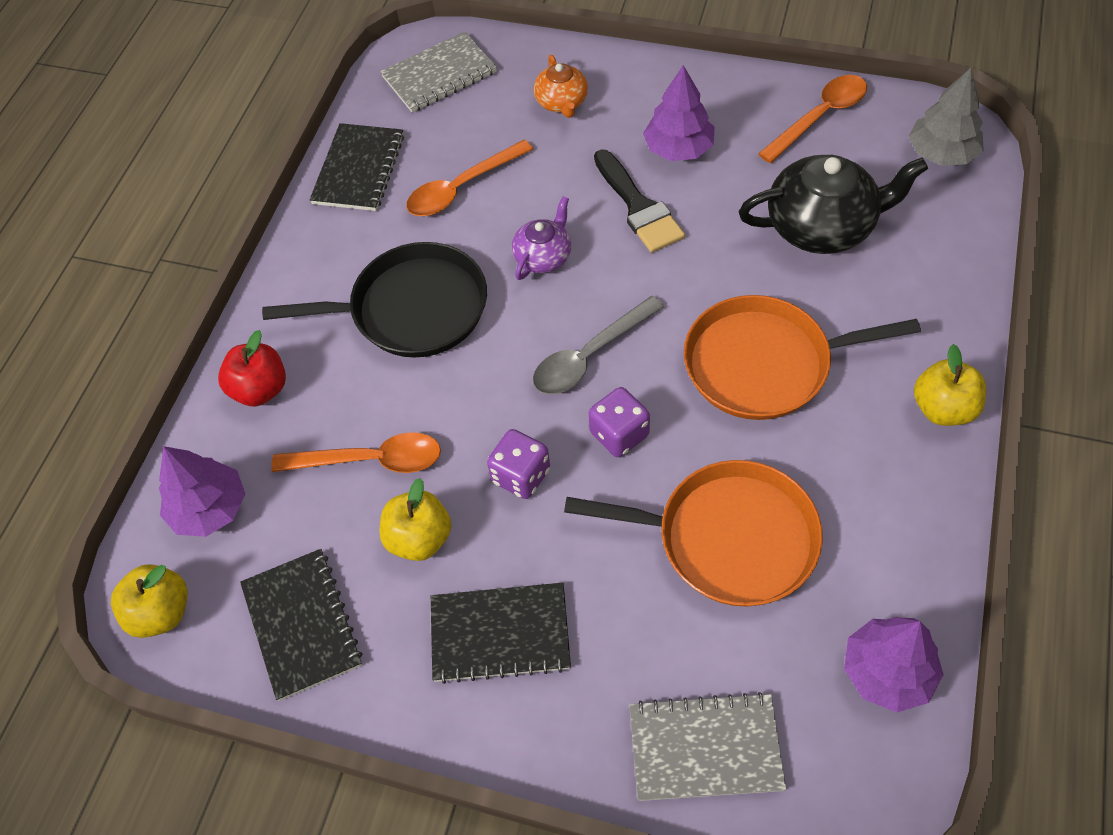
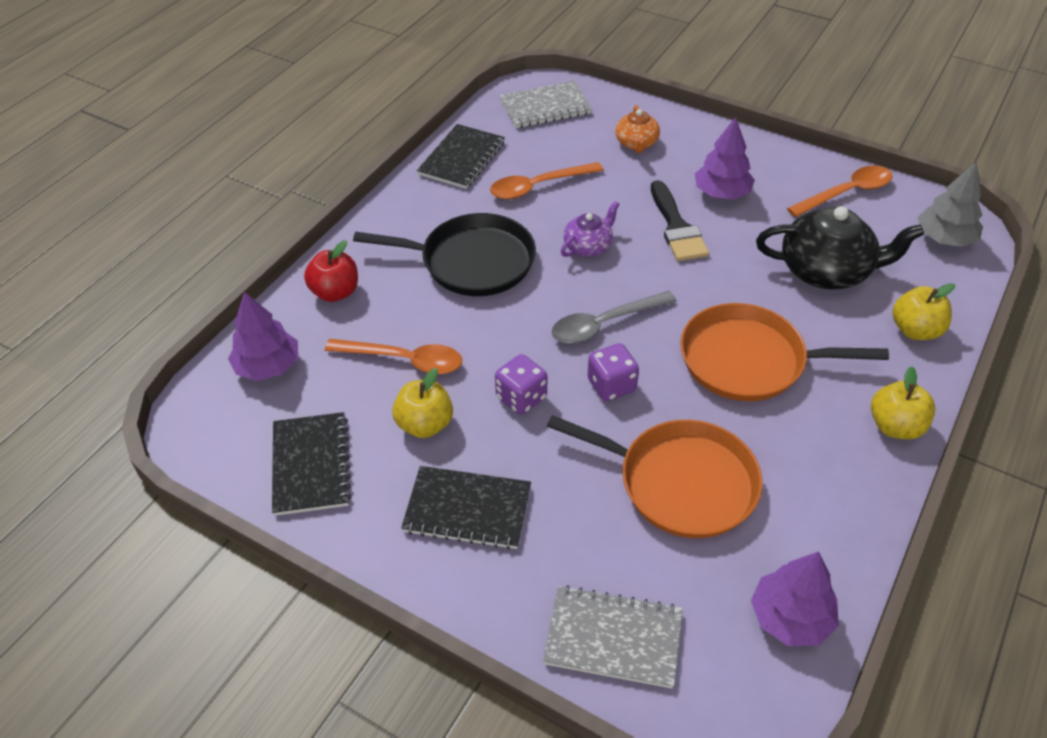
camera: 10 degrees right, 10 degrees down
(161, 612) = (205, 430): yellow apple -> yellow apple (915, 330)

